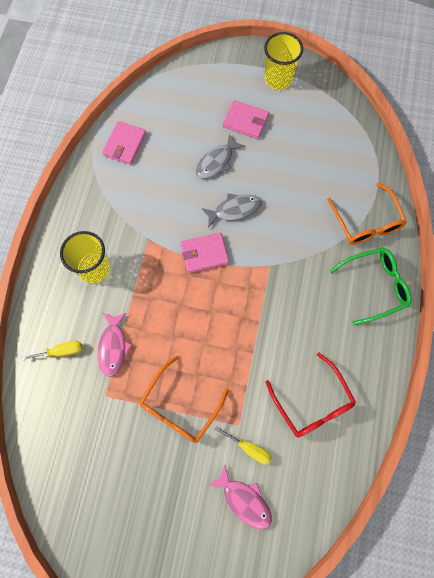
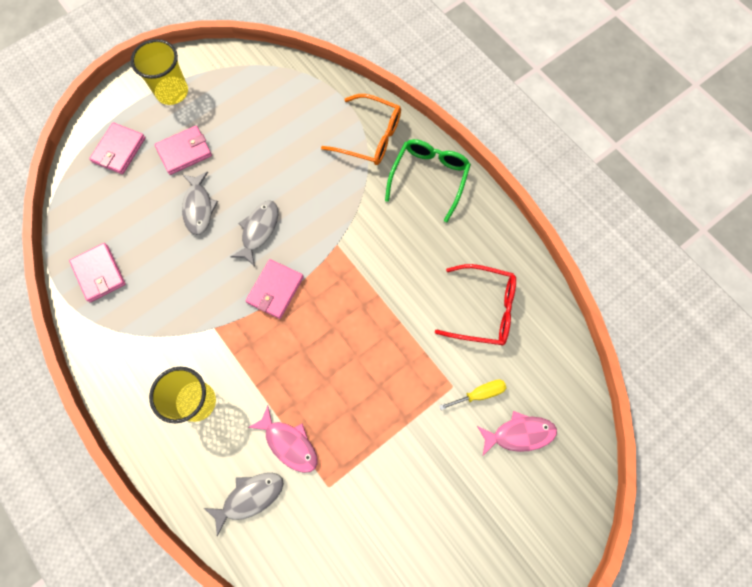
camera: 50 degrees left, 0 degrees up
(61, 351) = (250, 497): yellow screwdriver -> grey fish
(180, 406) = (395, 424): orange glasses -> none
(211, 85) = (119, 150): none -> pink wallet

